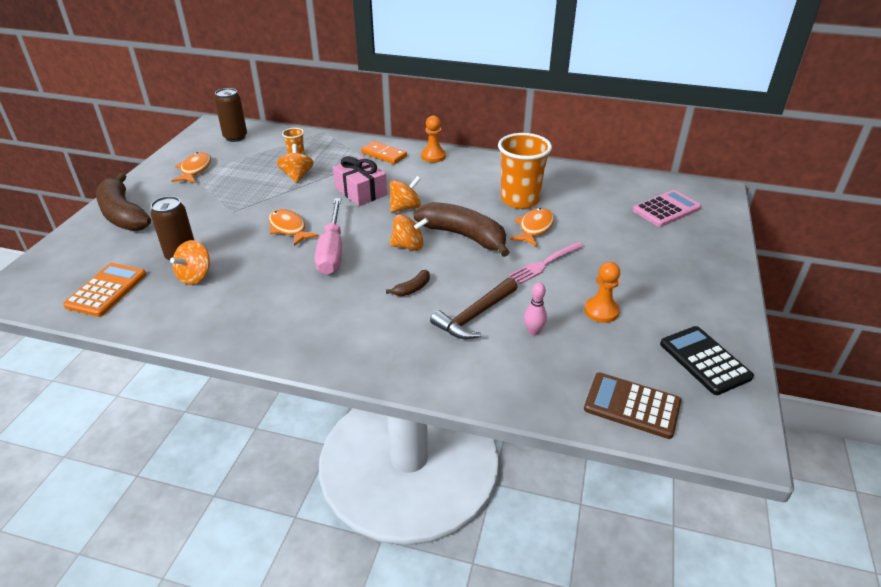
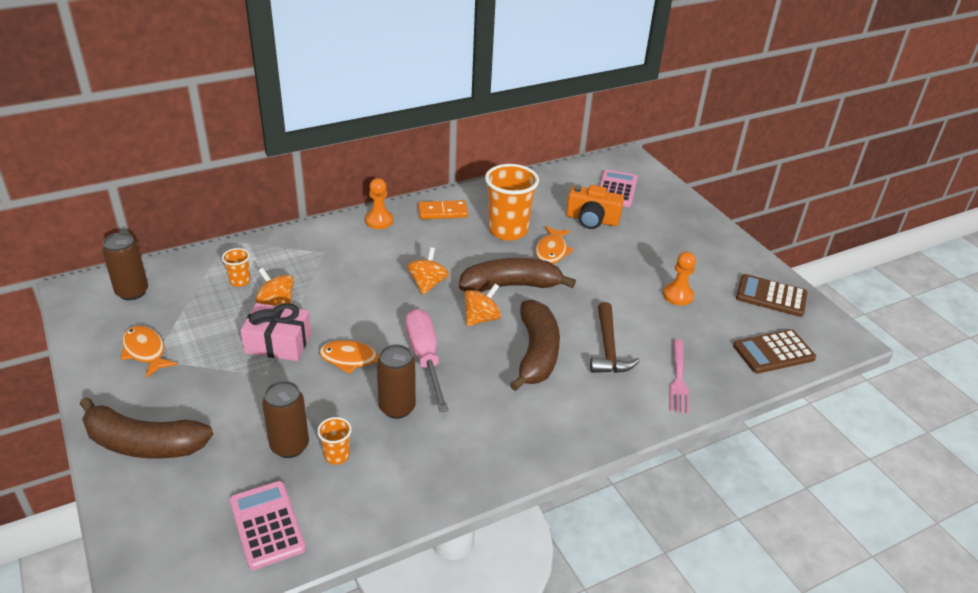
camera: 45 degrees left, 0 degrees up
(106, 290) = (267, 525): orange calculator -> pink calculator
(195, 276) = (337, 455): orange spinning top -> orange cup
(269, 270) = (397, 407): none -> brown can
(332, 251) = (425, 358): pink screwdriver -> pink screwdriver turned 150 degrees counterclockwise
(361, 191) = (365, 288): pink gift -> pink gift (278, 343)
(384, 154) = (330, 239): orange domino -> orange domino (442, 212)
(412, 289) = (536, 353): brown banana -> brown banana, size x2.37
(533, 331) = (659, 336): pink bowling pin -> none
(534, 228) = (551, 251): orange fish -> orange fish turned 150 degrees counterclockwise
(545, 263) = (597, 278): pink fork -> pink fork (678, 378)
(606, 221) = (592, 220): none -> orange camera
(704, 360) = (771, 296): black calculator -> brown calculator

